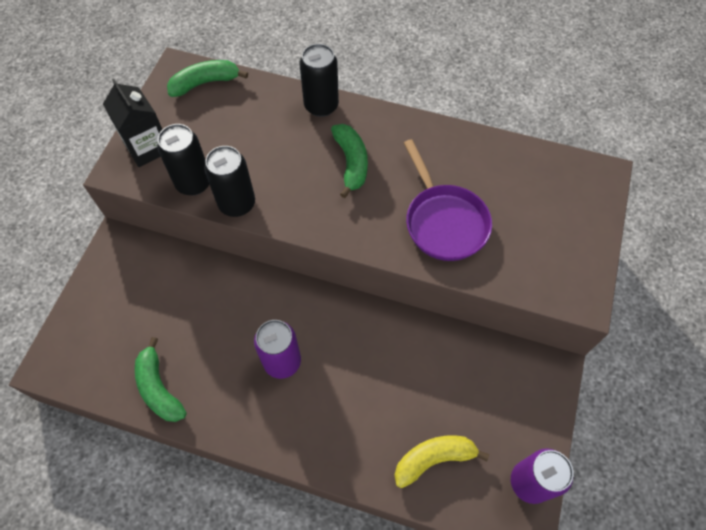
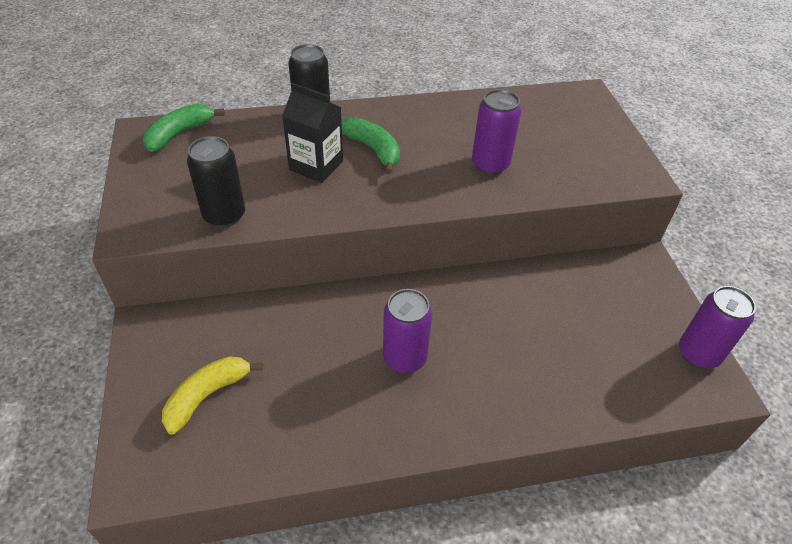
camera: 30 degrees left, 15 degrees down
(147, 147) = (150, 203): black carton -> black carton (316, 165)
(159, 388) = (287, 442): green banana -> none
(237, 204) = (284, 217): black can -> none
(433, 459) = (607, 374): yellow banana -> yellow banana (207, 396)
(443, 222) = (490, 164): purple pan -> purple can

